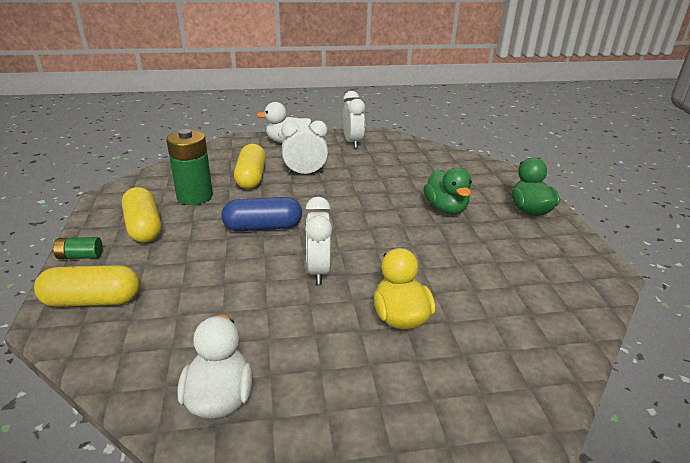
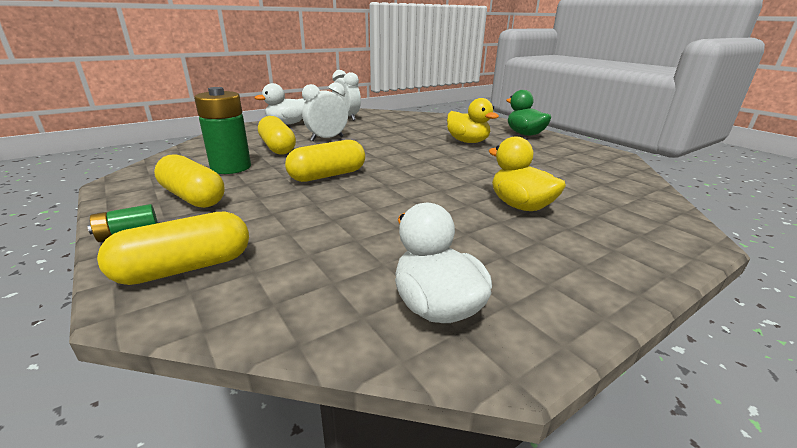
camera: 25 degrees left, 5 degrees down
(263, 227) = (327, 175): blue capsule -> yellow capsule
(318, 270) = (415, 193): white clock -> none
(445, 209) = (467, 141): green duck -> yellow duck

